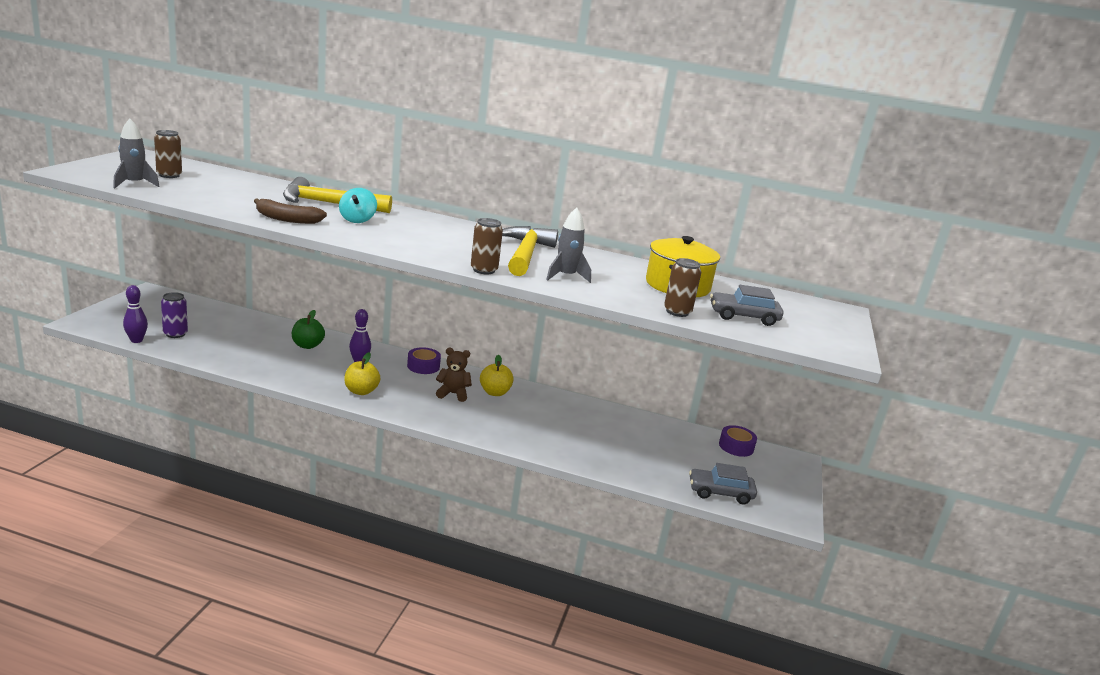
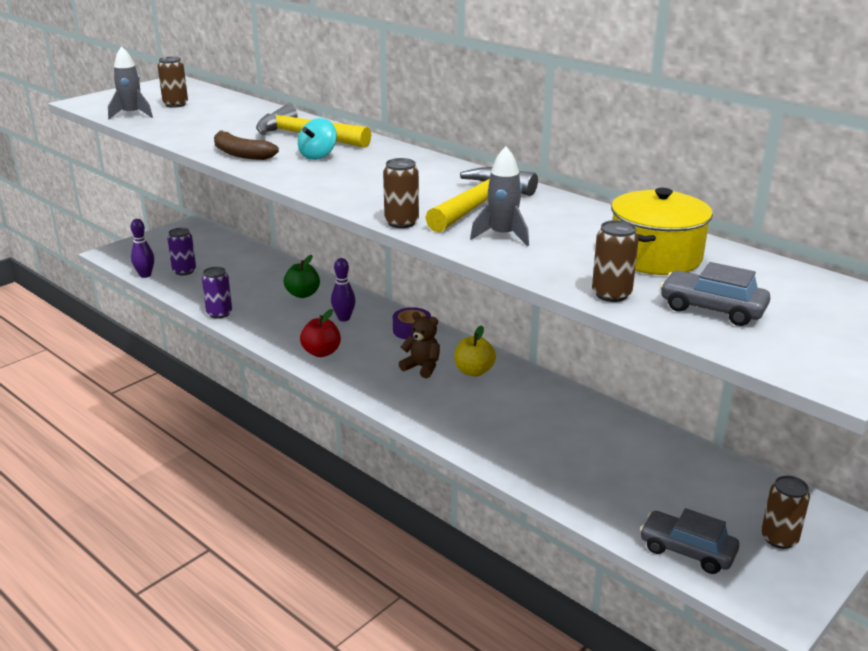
camera: 30 degrees right, 5 degrees up
(241, 368) = (219, 313): none -> purple can
(361, 391) = (321, 352): yellow apple -> red apple
(736, 446) = (762, 489): purple tape -> none
(765, 475) = (779, 538): none -> brown can

